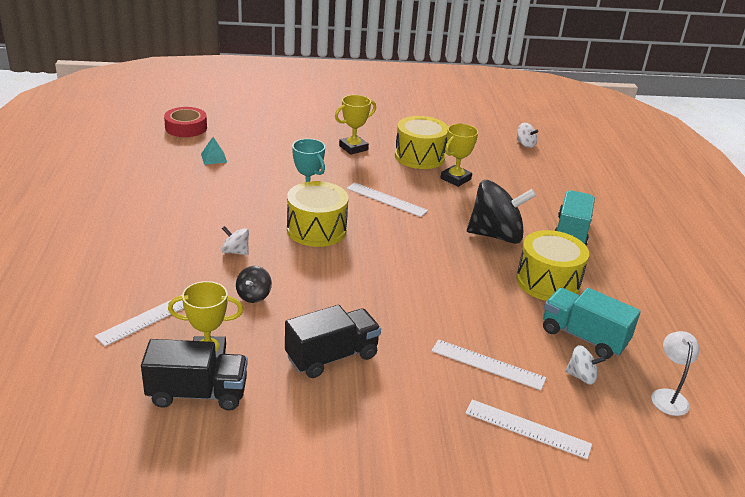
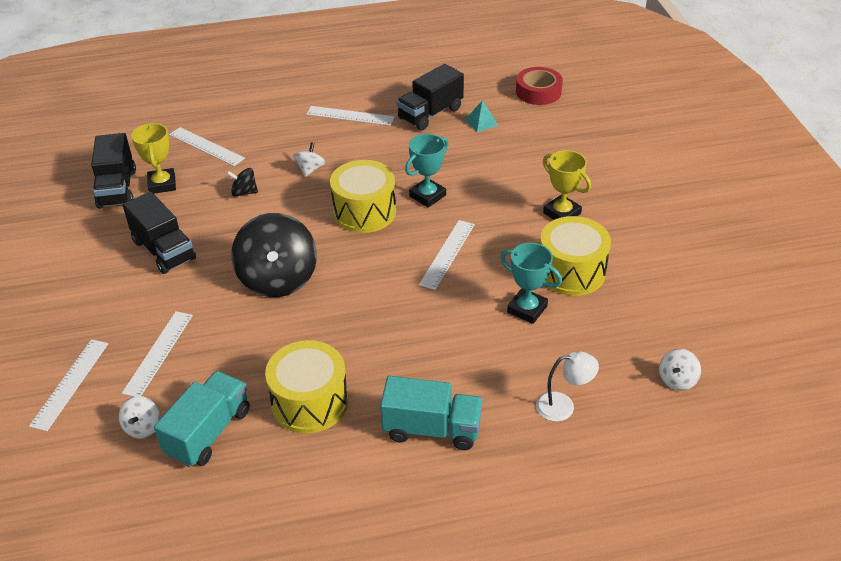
camera: 85 degrees right, 10 degrees up
(155, 219) = (350, 116): none -> white ruler
(183, 178) = (430, 113): none -> black truck
(455, 179) = (527, 309): yellow trophy -> turquoise trophy
(496, 235) = (399, 353): black spinning top -> black spinning top (278, 279)
(668, 396) = (112, 504): white lamp -> white lamp (563, 406)

